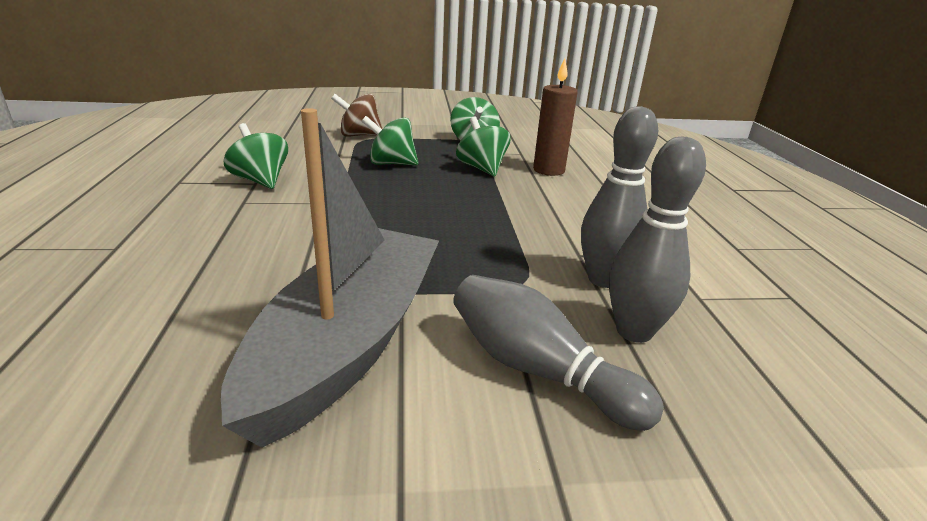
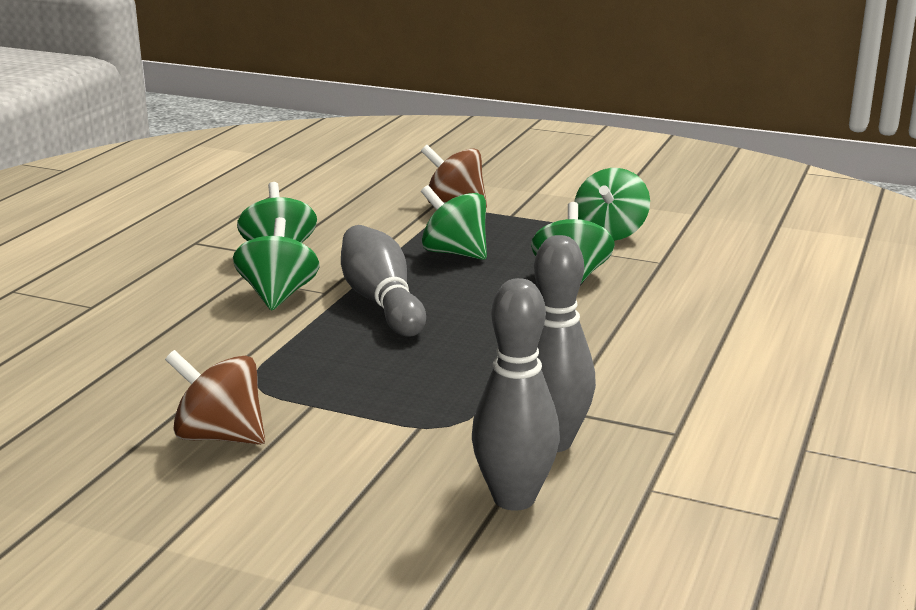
camera: 30 degrees right, 5 degrees down
(288, 211) = (278, 295): none -> green spinning top
(349, 343) = (220, 436): grey boat -> brown spinning top
(538, 370) = (367, 503): grey bowling pin -> grey bowling pin (381, 302)
(548, 170) = (669, 294): brown candle -> none

